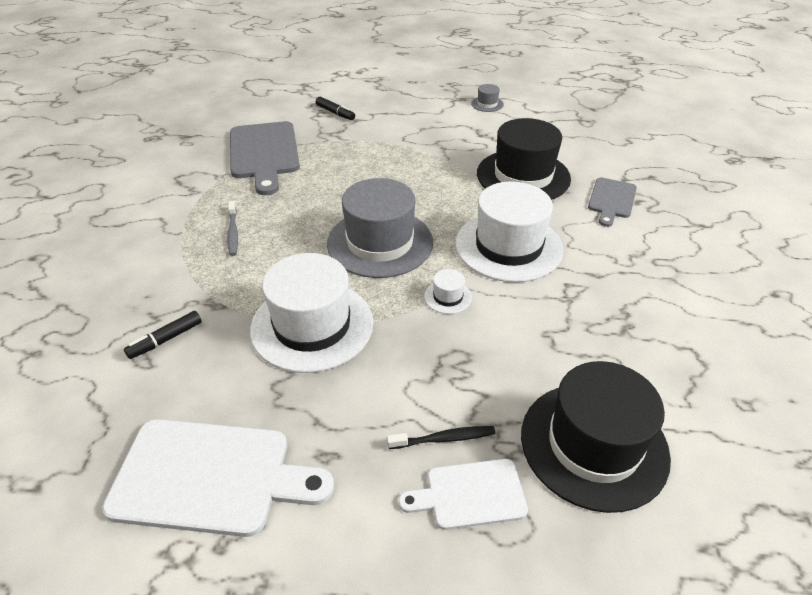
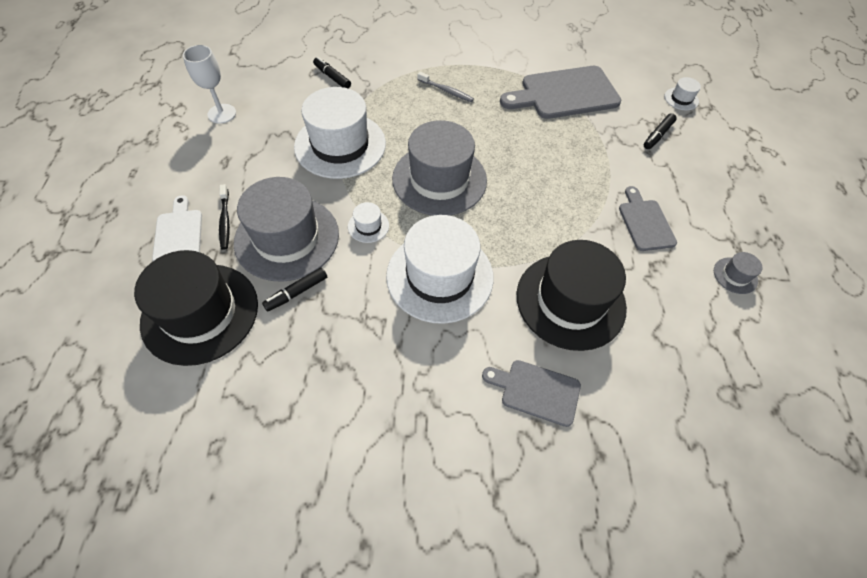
camera: 85 degrees right, 15 degrees up
(210, 477) = (222, 113): white cutting board -> white goblet
(233, 232) = (446, 91): grey toothbrush -> grey toothbrush turned 135 degrees counterclockwise
(290, 95) = (681, 99): none -> white hat
(437, 132) = (645, 222): none -> grey cutting board
(469, 368) = (287, 238): none -> grey hat
(547, 353) = (296, 292): none -> black marker

